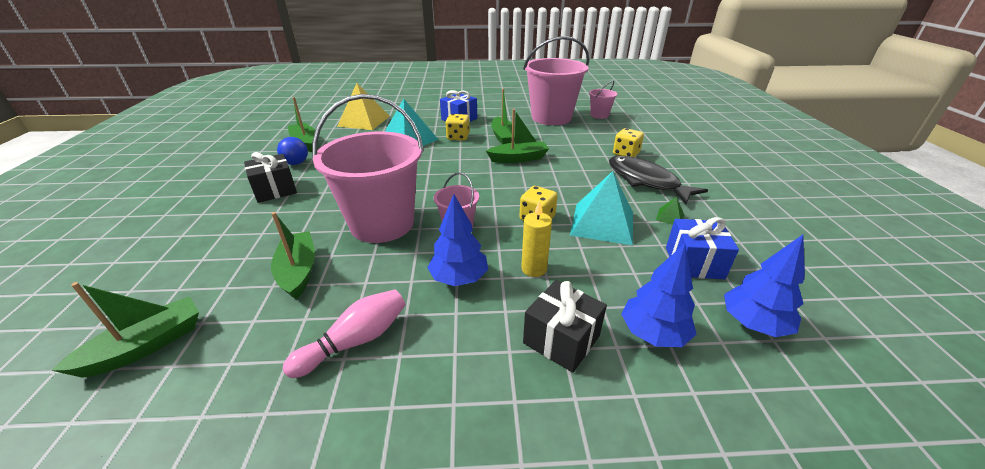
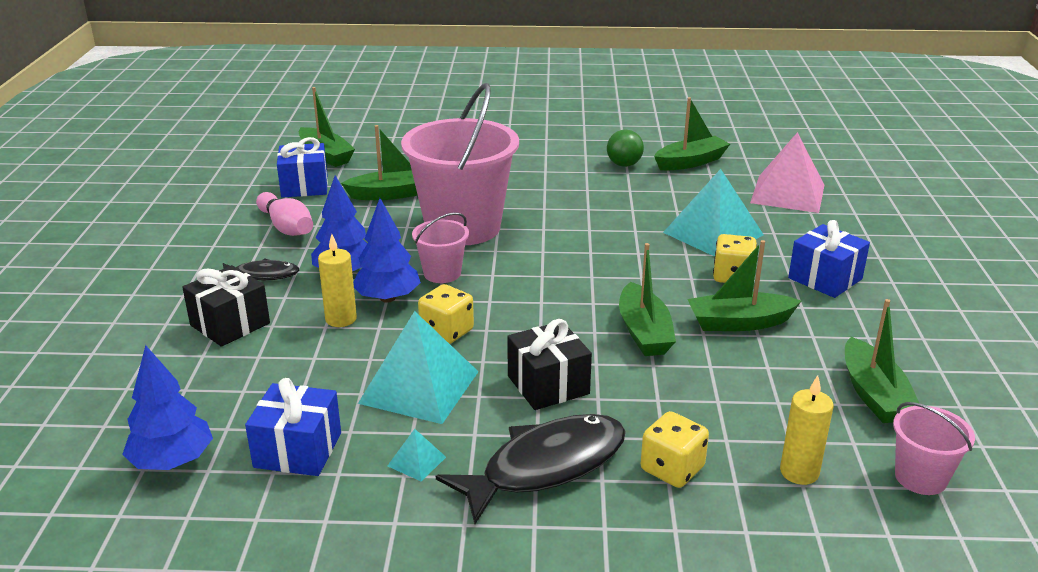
camera: 95 degrees right, 5 degrees down
(242, 348) = (304, 186): none -> blue gift
(275, 190) = (553, 163): black gift -> black gift (548, 385)
(296, 163) = (624, 165): blue ball -> green ball
(364, 121) = (788, 193): yellow pyramid -> pink pyramid
(465, 337) = (262, 275): none -> black fish
(551, 117) = (874, 394): pink bucket -> green boat
(610, 132) = (799, 472): none -> yellow candle
(653, 333) = (203, 381): blue tree -> blue tree (387, 298)
(670, 217) = (417, 461): green pyramid -> turquoise pyramid

